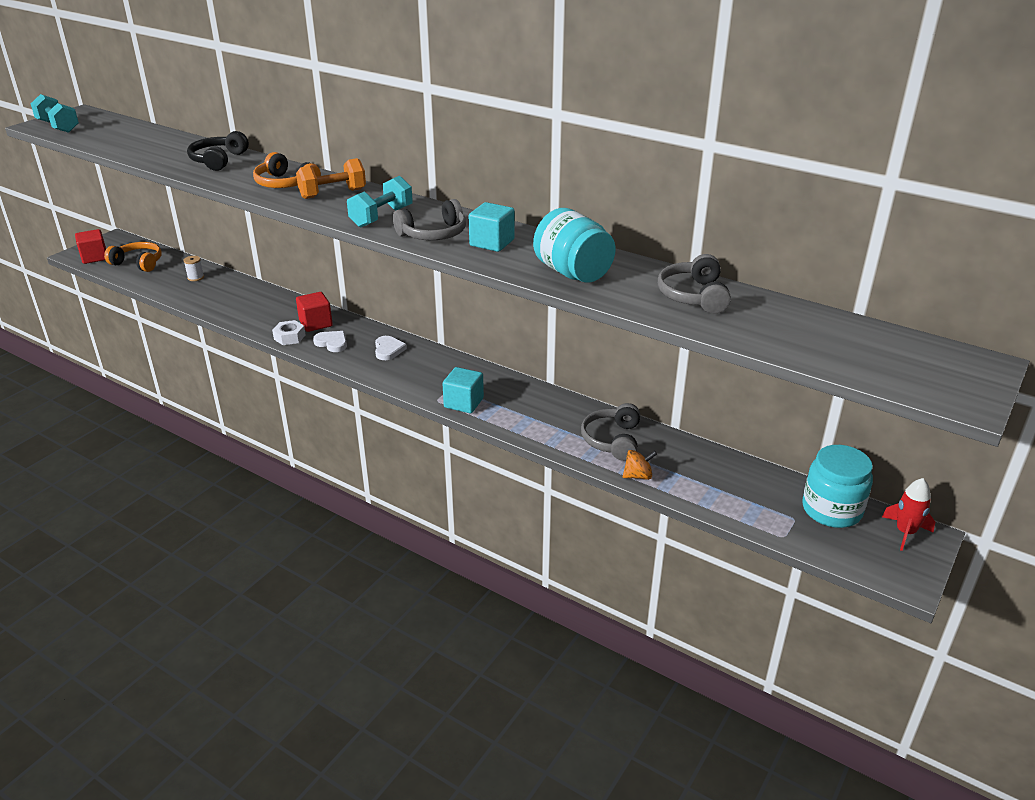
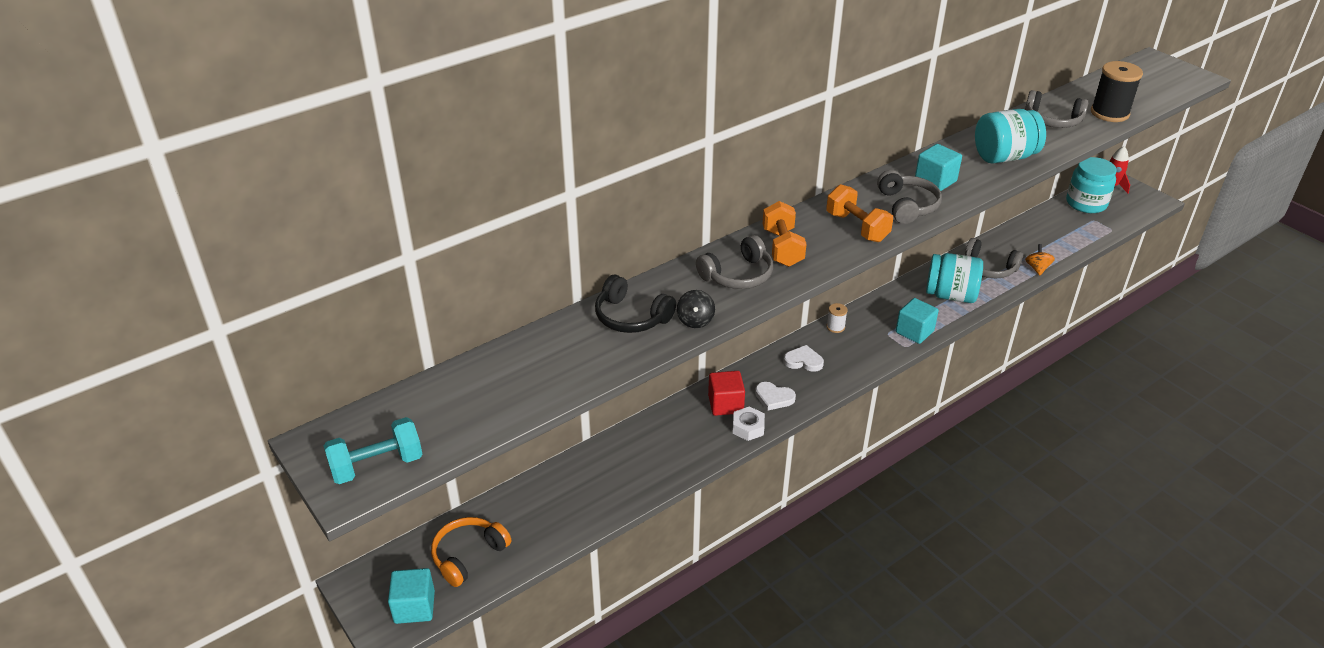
camera: 70 degrees left, 5 degrees up
(94, 257) = (414, 607): red cube -> turquoise cube
(195, 277) = (551, 497): white spool -> white spool (835, 327)
(218, 178) = (695, 321): none -> black spinning top
(285, 184) = (738, 275): orange headphones -> grey headphones
(332, 343) = (774, 398): white heart -> white heart turned 120 degrees counterclockwise
(381, 217) = (857, 227): turquoise dumbbell -> orange dumbbell
(541, 419) = (950, 295): none -> turquoise jar
(755, 332) = (1109, 113): none -> black spool

